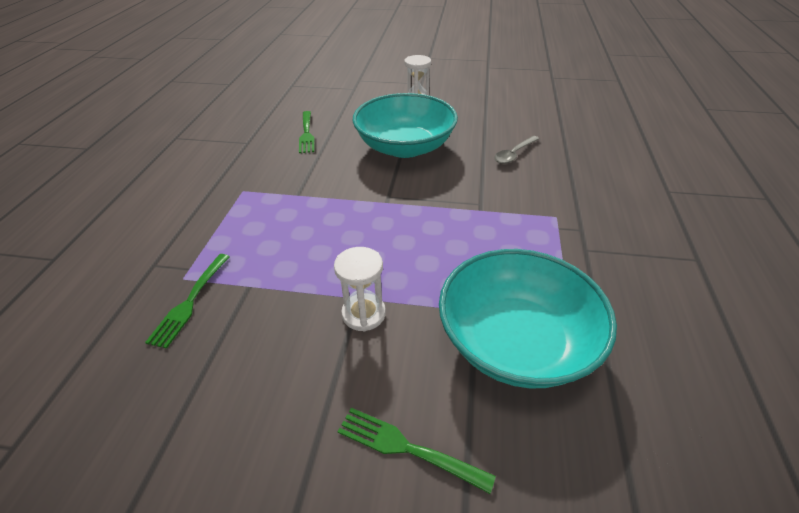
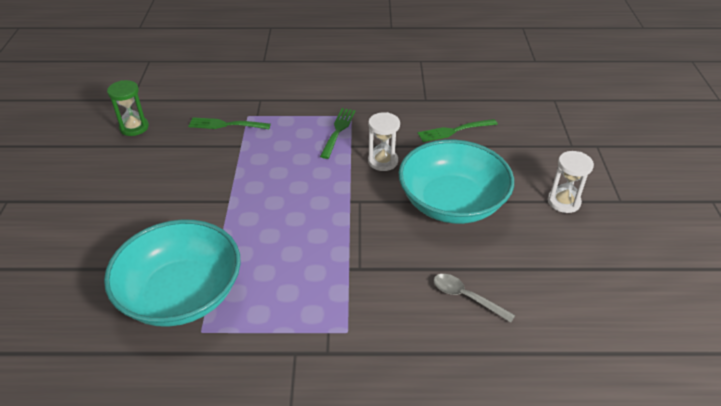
camera: 80 degrees right, 0 degrees up
(115, 433) = (134, 127): none -> green hourglass
(363, 314) = (213, 206): white hourglass -> white hourglass (383, 161)
(408, 448) = (104, 240): green fork -> green fork (338, 131)

